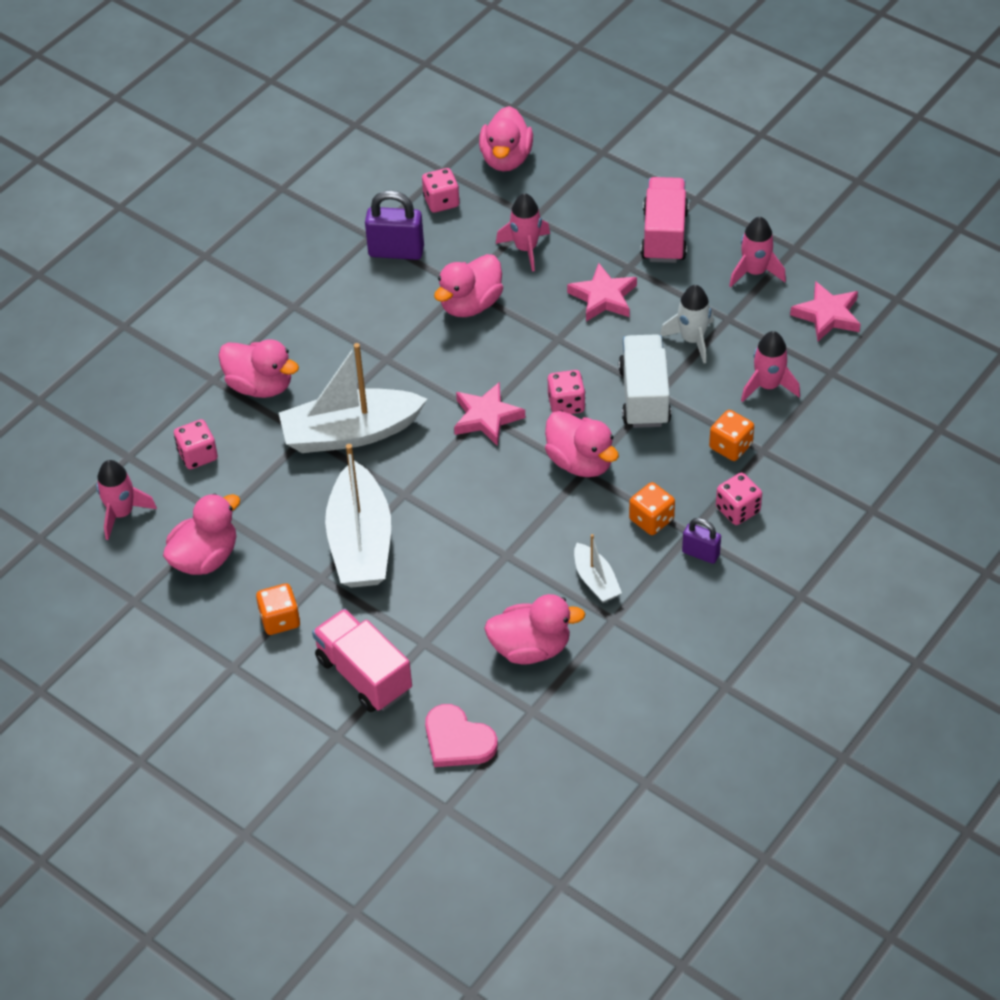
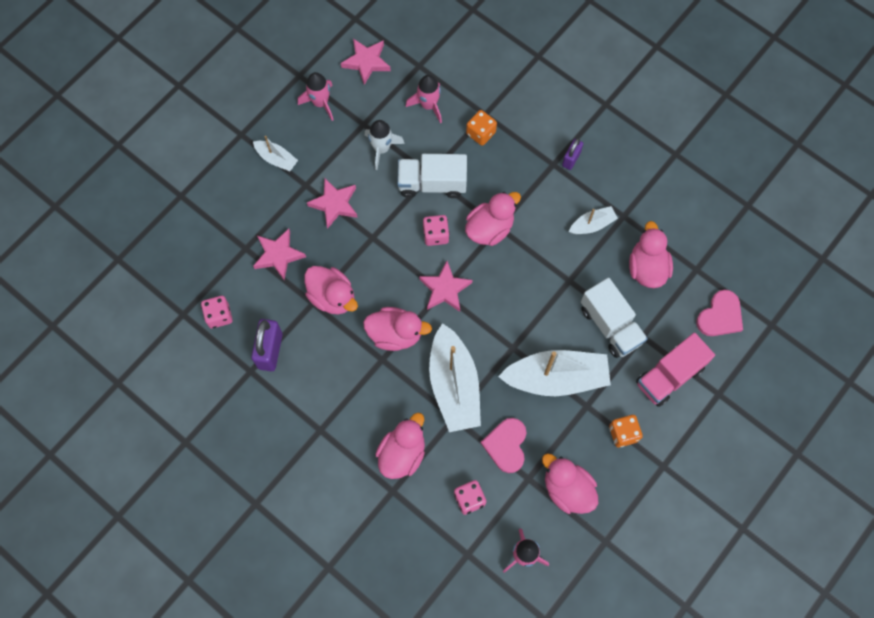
camera: 90 degrees left, 20 degrees up
(267, 491) = (506, 445): none -> pink heart
(439, 604) = (610, 325): none -> white truck
(506, 159) = (178, 266): pink duck -> pink duck (395, 334)
(526, 249) = (278, 255): pink rocket -> pink star
(651, 519) = (542, 187): orange dice -> none
(664, 235) = (276, 159): pink truck -> white boat
(737, 510) = (535, 134): pink dice -> none

